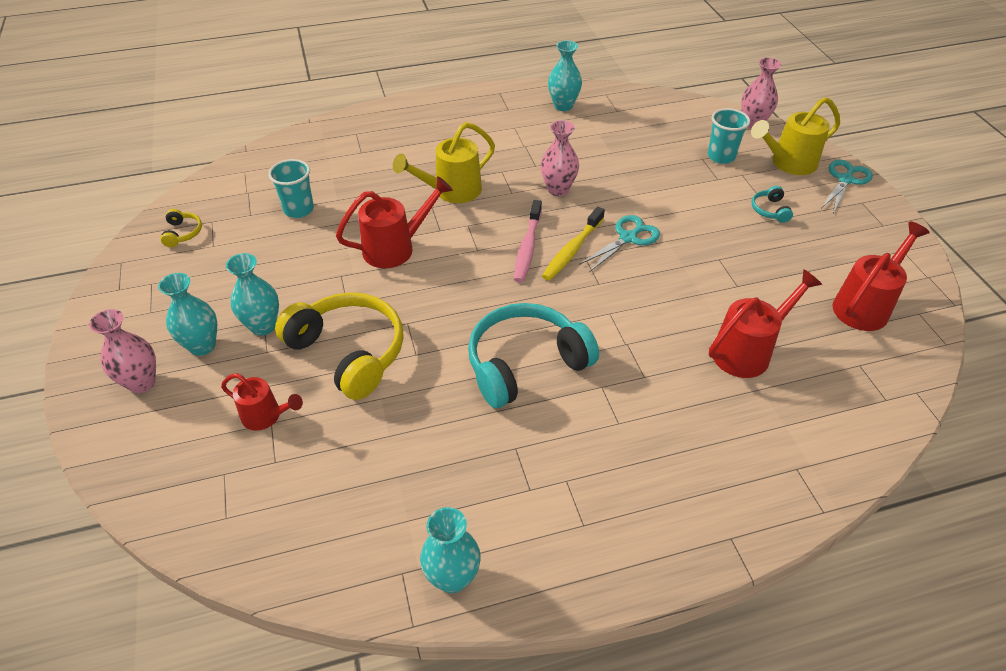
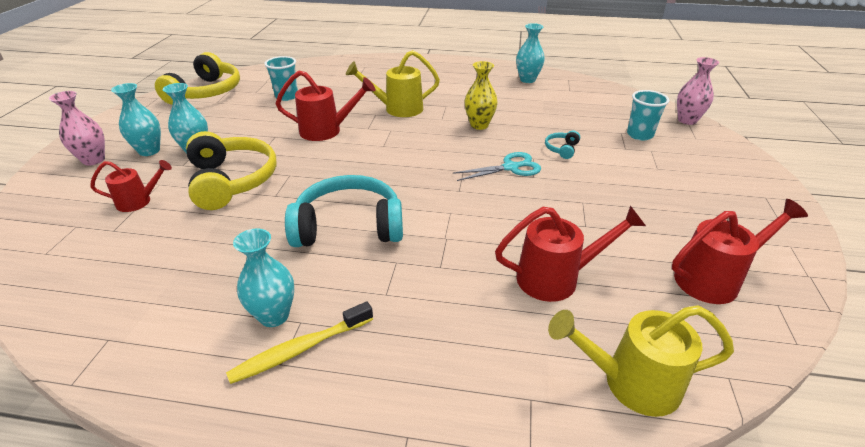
camera: 25 degrees right, 10 degrees down
(183, 233) = (206, 92): yellow headphones -> yellow headphones, size x2.38
(266, 416) = (139, 201): red watering can -> red watering can turned 60 degrees counterclockwise
(452, 577) = (138, 359): turquoise vase -> turquoise vase (274, 316)
(527, 247) = (422, 153): pink toothbrush -> none
(558, 189) = (479, 125): pink vase -> yellow vase
(572, 250) = (456, 164): yellow toothbrush -> yellow toothbrush (300, 349)
(770, 210) = (660, 180): turquoise headphones -> turquoise headphones (561, 149)
(788, 163) = (703, 152): yellow watering can -> yellow watering can (630, 382)
(845, 180) = (757, 177): turquoise scissors -> none

